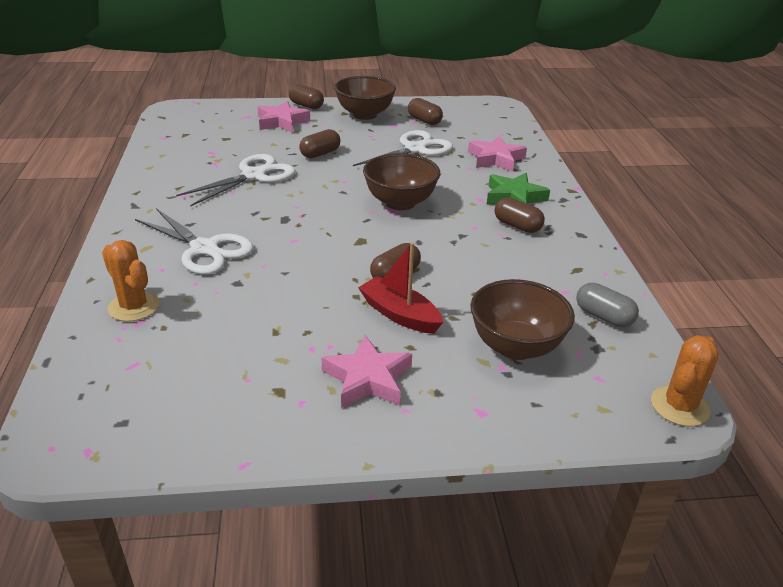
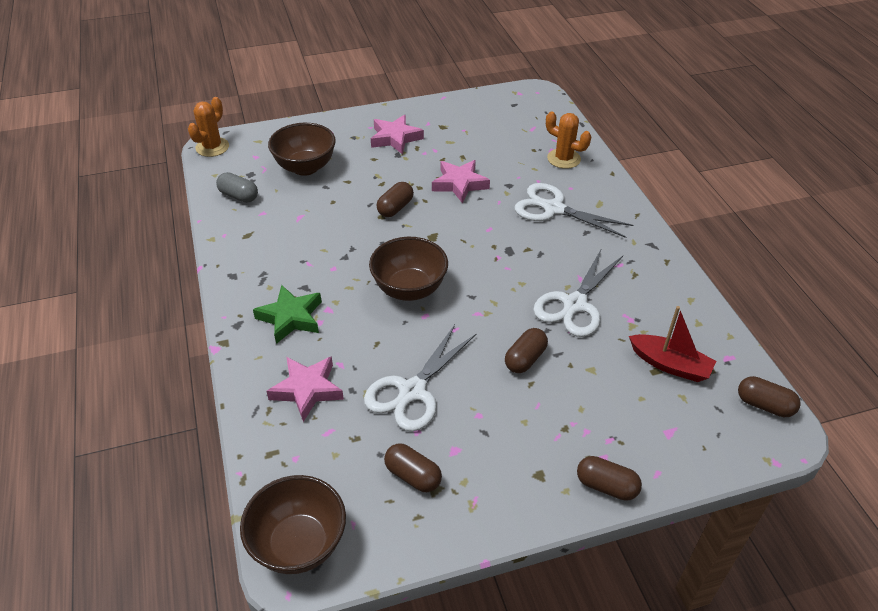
camera: 170 degrees right, 10 degrees up
(282, 122) = (613, 426): pink star -> pink star (459, 184)
(364, 115) = (507, 475): brown bowl -> brown bowl (299, 544)
(399, 314) = (385, 178): red boat -> red boat (670, 365)
(517, 226) = (292, 276): brown capsule -> brown capsule (764, 405)

